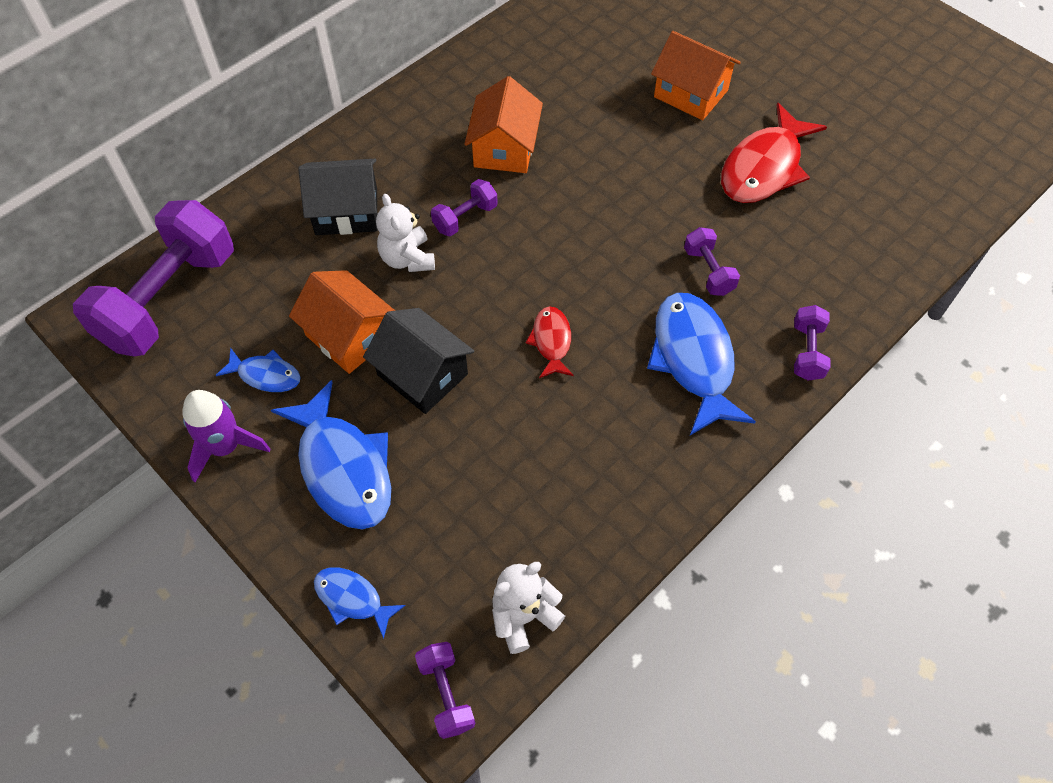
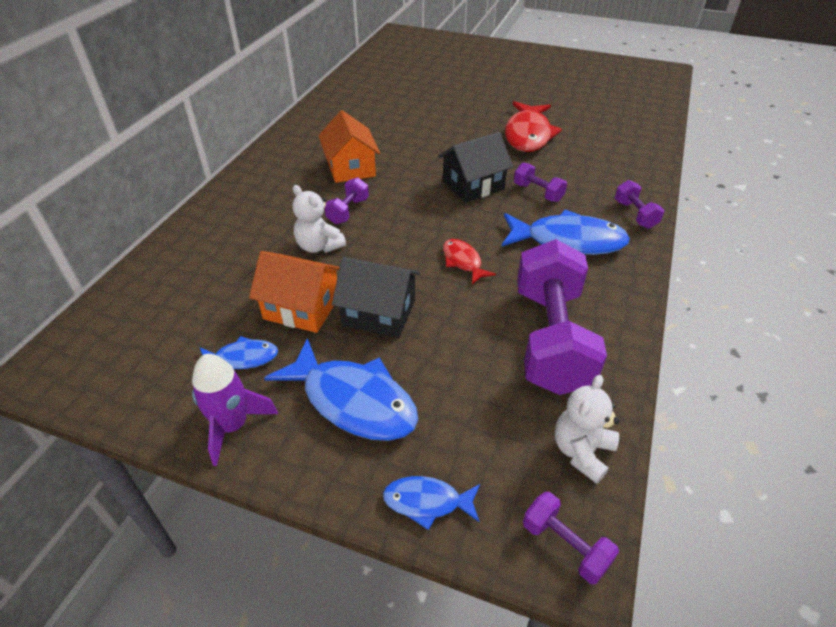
camera: 25 degrees left, 15 degrees down
(169, 299) = (120, 333): purple dumbbell -> purple dumbbell (550, 339)
(346, 212) = (251, 232): black house -> black house (473, 185)
(690, 93) = (454, 113): orange house -> none
(693, 359) = (568, 241): blue fish -> blue fish turned 135 degrees clockwise

